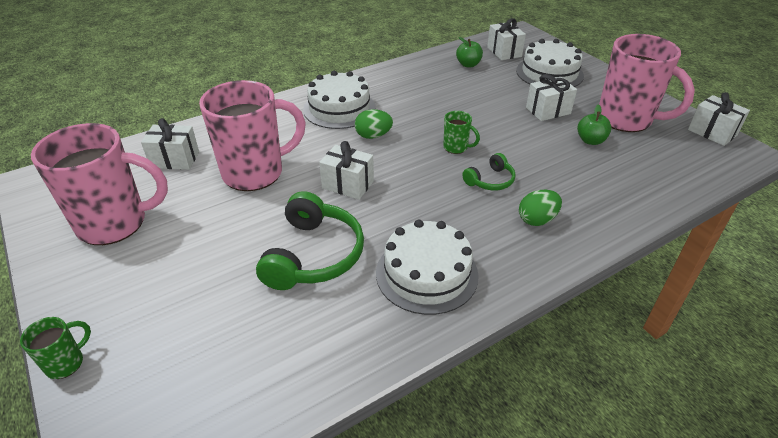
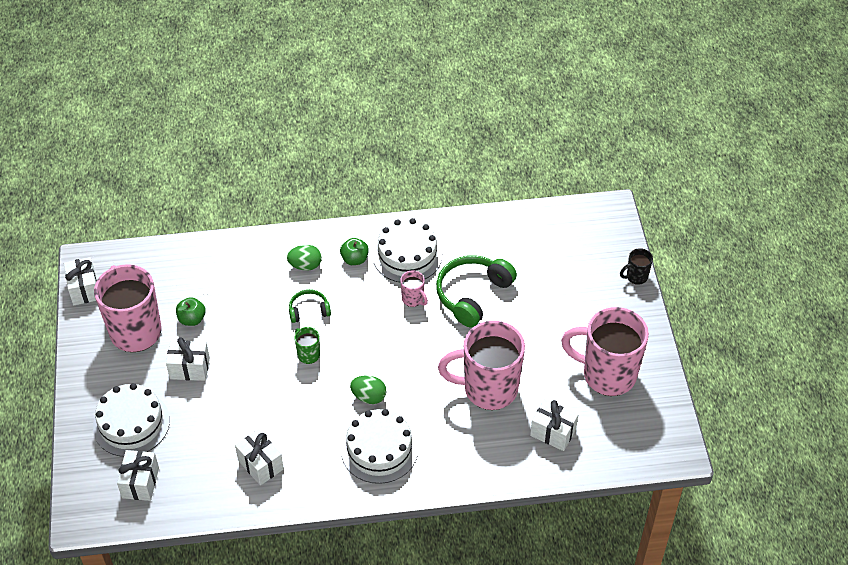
camera: 155 degrees left, 10 degrees up
(66, 363) = (636, 277): green mug -> black mug
(348, 184) = (419, 348): white gift -> white gift (260, 465)
(385, 226) = (413, 299): none -> pink mug
(468, 64) = (200, 474): green apple -> green apple (355, 259)

